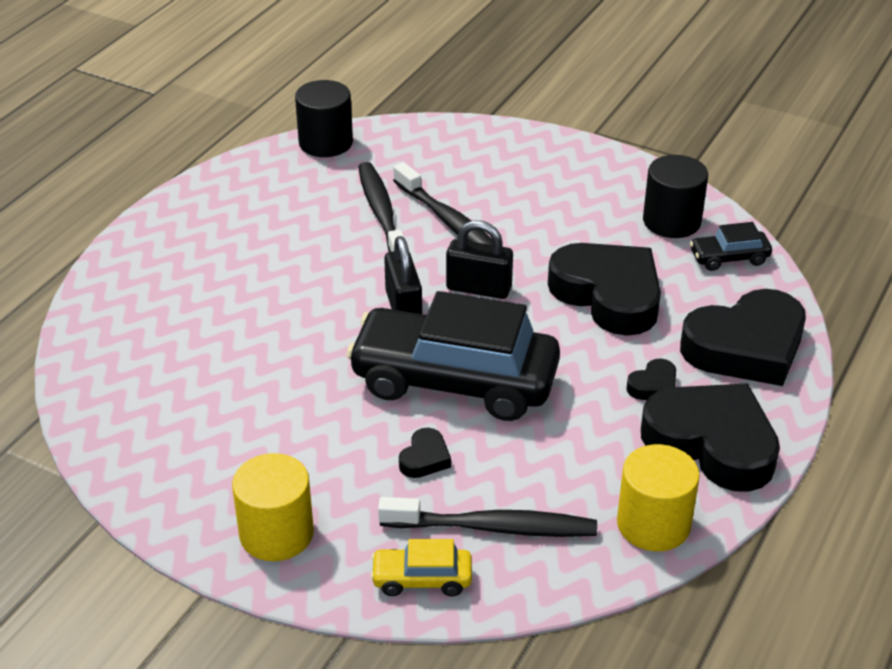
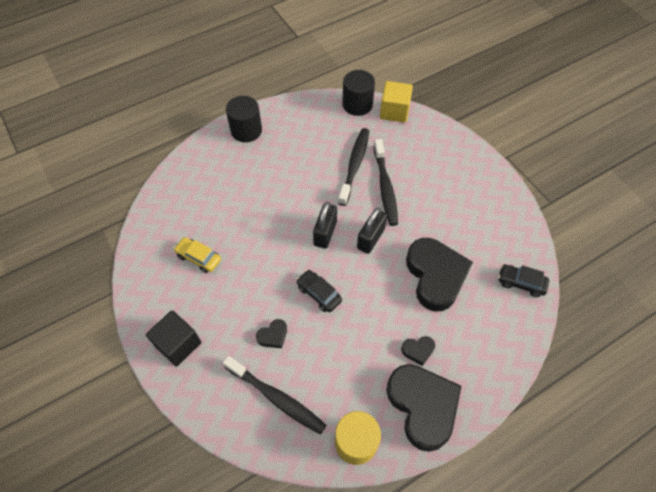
camera: 30 degrees right, 20 degrees up
(276, 533) = (178, 344): yellow cylinder -> black cube
(390, 132) = (394, 111): none -> yellow cube
(422, 579) = (223, 410): yellow car -> yellow car (199, 258)
(454, 381) = (319, 294): black car -> black car, size x0.43
(479, 288) = (370, 238): black padlock -> black padlock turned 75 degrees clockwise
(671, 221) = (505, 241): black cylinder -> black cylinder (246, 130)
(746, 347) = (487, 351): black heart -> none

